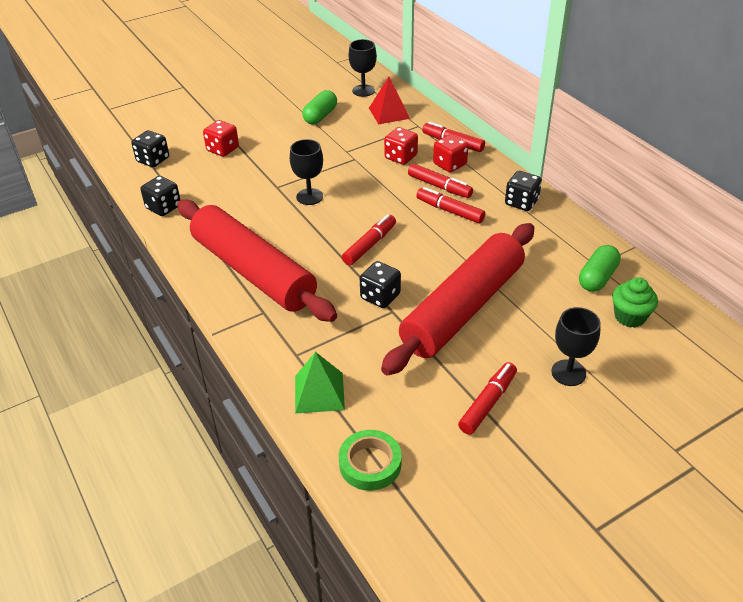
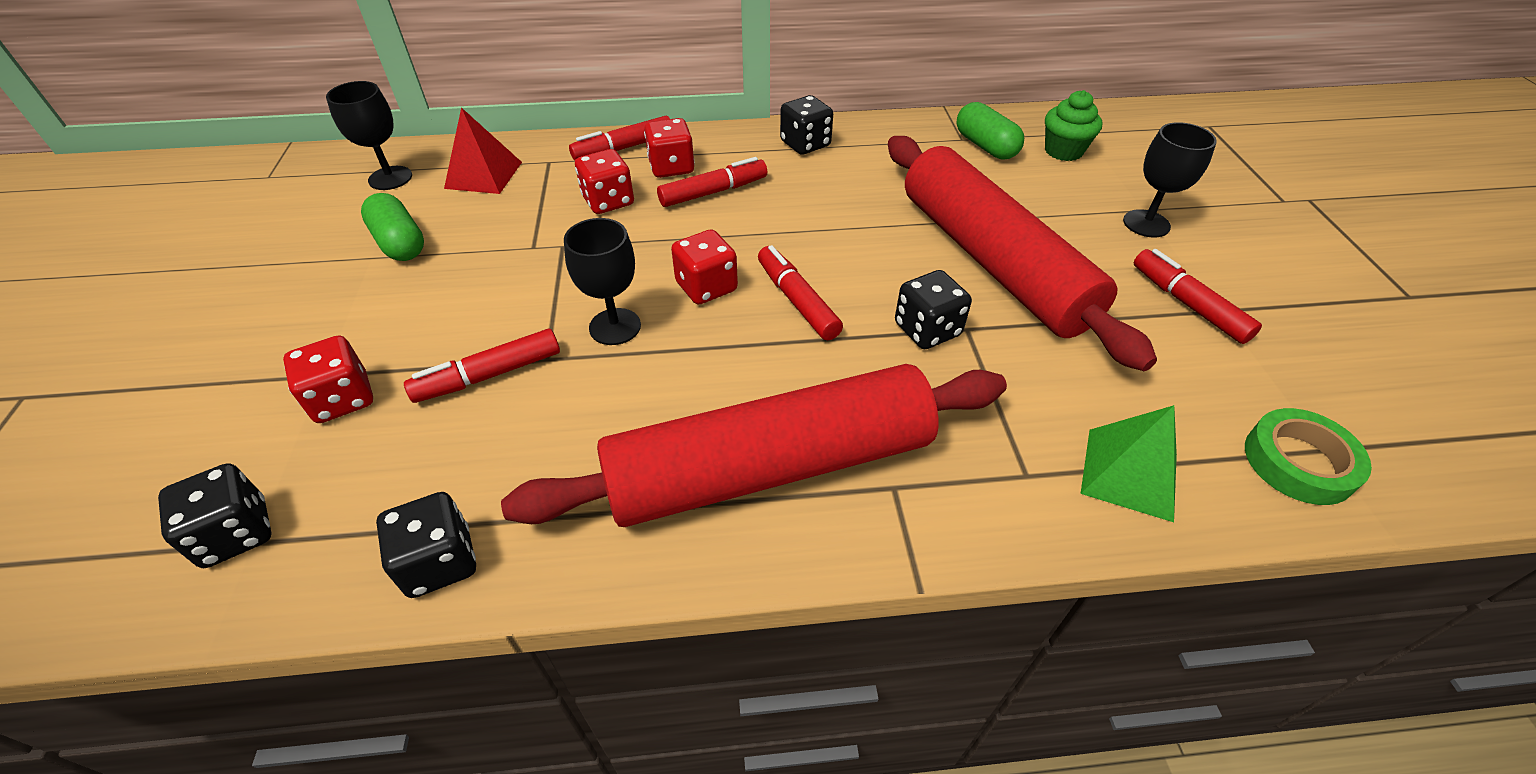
camera: 65 degrees left, 5 degrees up
(358, 213) = (706, 287): none -> red dice
(450, 211) = (776, 202): red marker -> red marker (489, 375)

